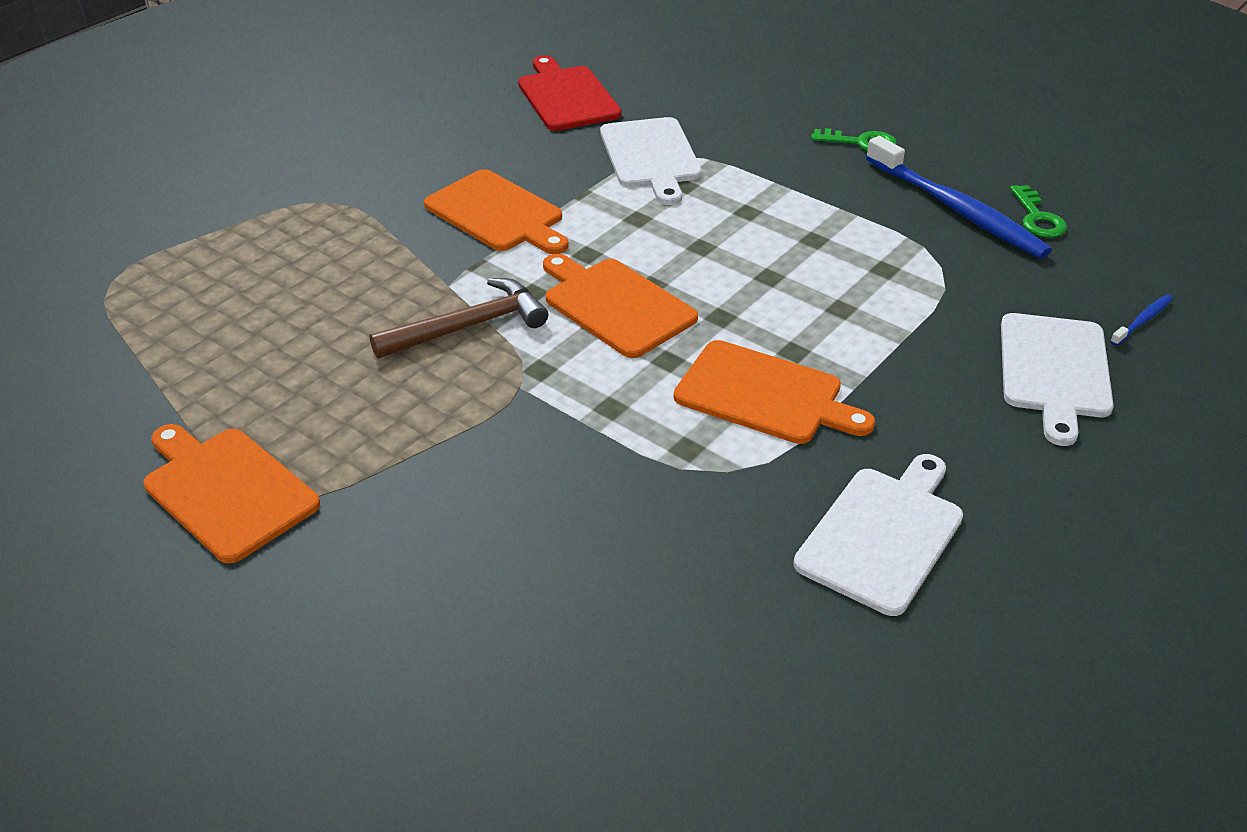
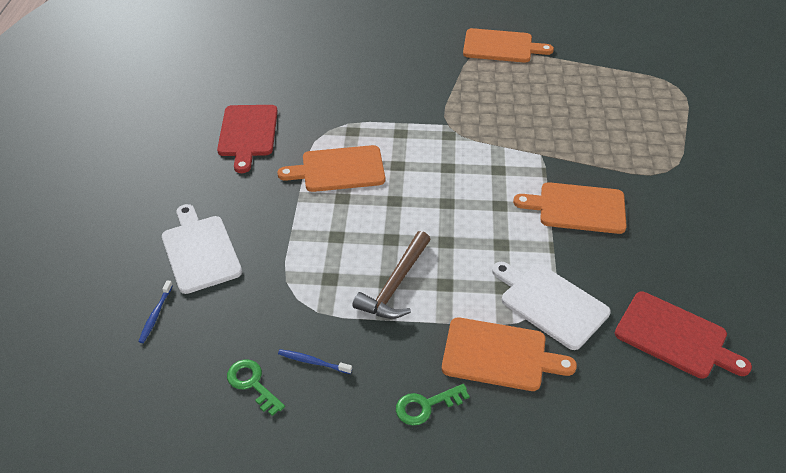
camera: 145 degrees right, 5 degrees up
(468, 326) = (504, 139): brown hammer -> brown hammer (395, 285)
(615, 305) = (451, 182): orange cutting board -> orange cutting board (499, 355)
(883, 535) = (248, 133): white cutting board -> red cutting board
(957, 209) = (313, 362): blue toothbrush -> blue toothbrush, size x0.42

